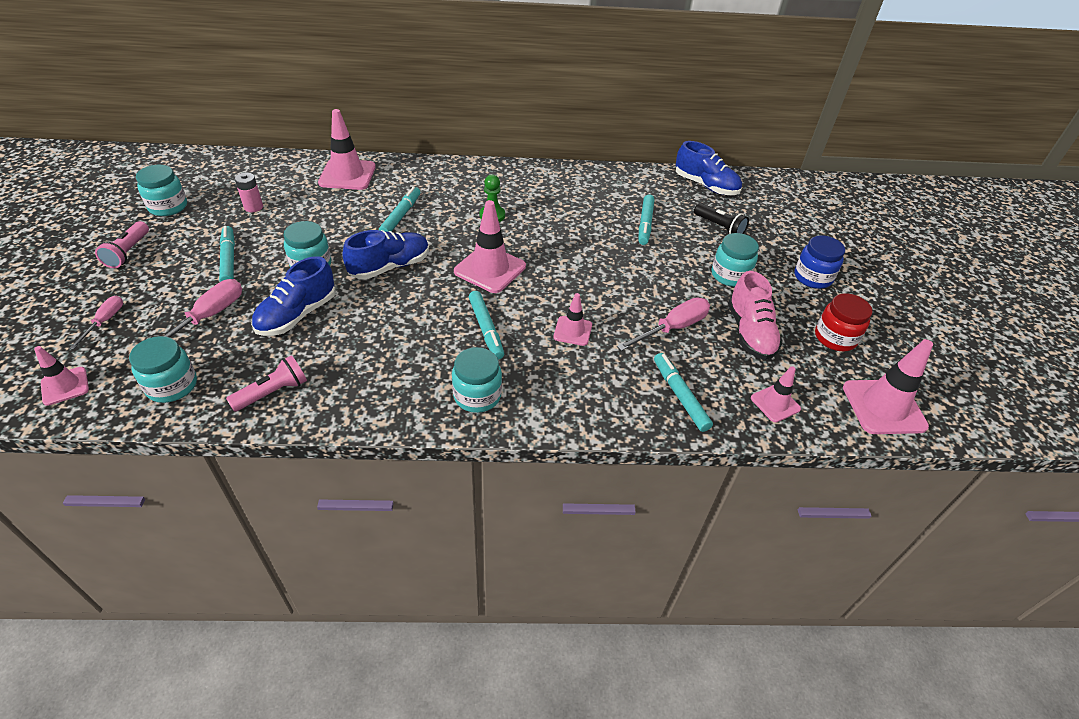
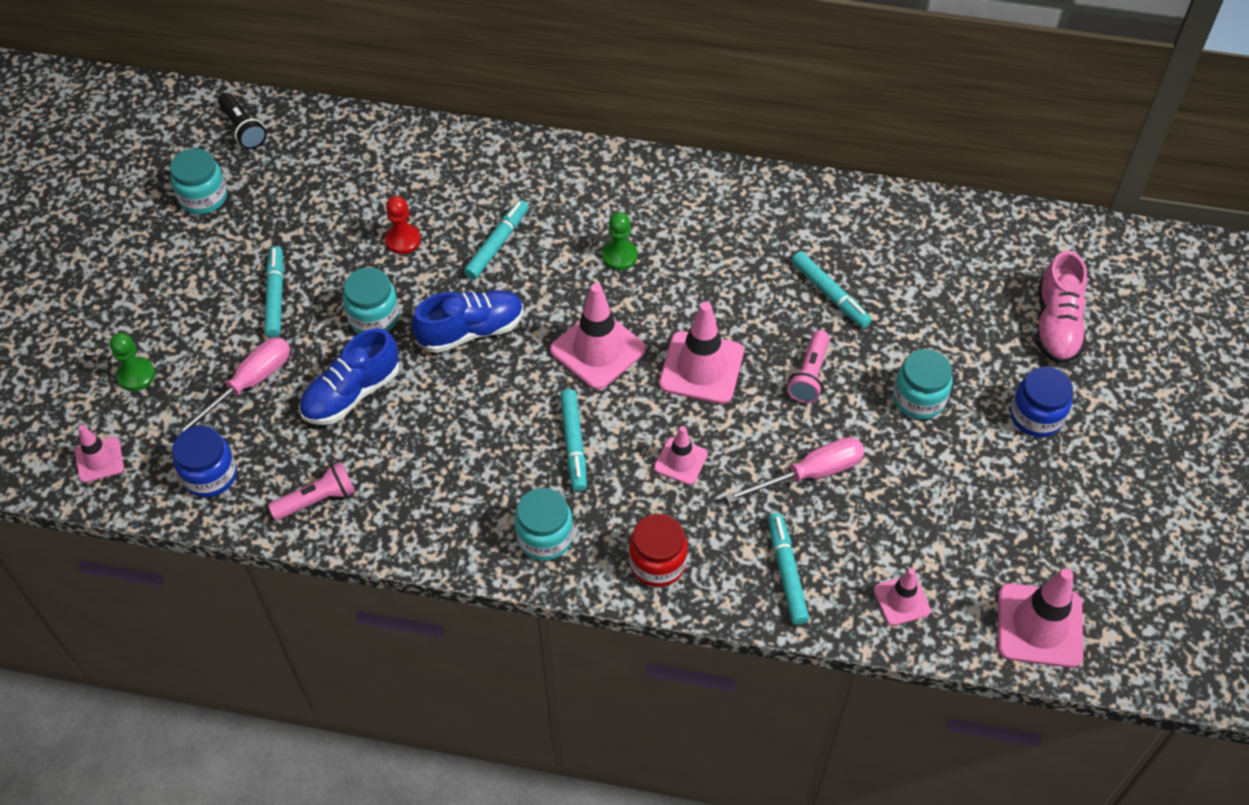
camera: 15 degrees right, 10 degrees up
(105, 321) = (136, 375): pink screwdriver -> green pawn
(128, 252) = (158, 271): pink flashlight -> pink flashlight (809, 375)
(172, 386) = (210, 475): turquoise jar -> blue jar
(253, 207) = (309, 209): pink battery -> none
(329, 219) = (403, 240): none -> red pawn
(347, 175) = (435, 160): pink traffic cone -> pink traffic cone (701, 368)
(645, 224) = (830, 294): turquoise marker -> turquoise marker turned 60 degrees counterclockwise
(705, 186) = (945, 230): blue shoe -> none
(719, 227) = (936, 311): black flashlight -> black flashlight (243, 129)
(749, 333) = (910, 494): pink shoe -> pink shoe (1056, 325)
(835, 338) = (1023, 517): red jar -> red jar (657, 563)

